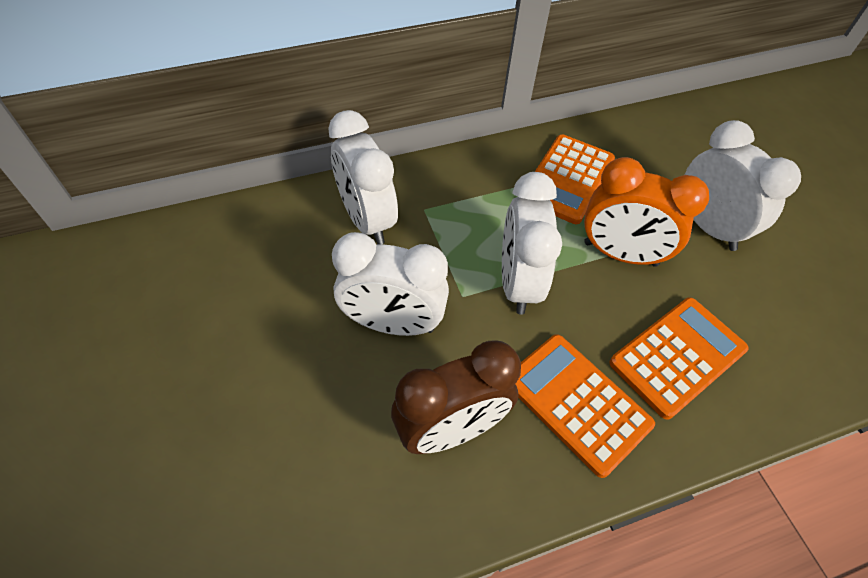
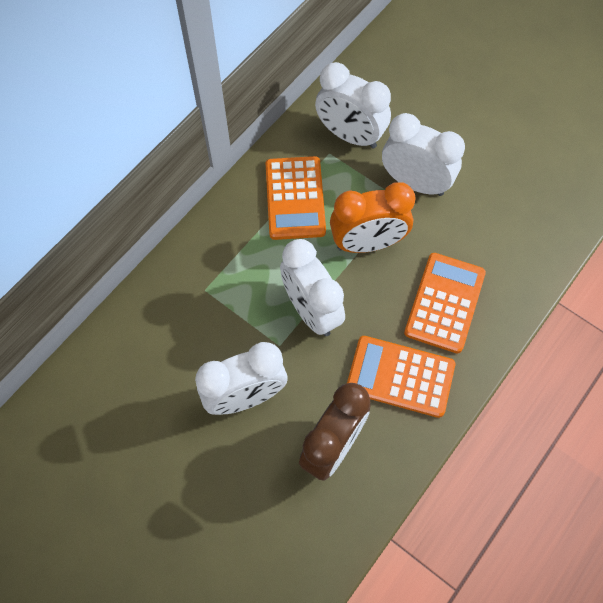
camera: 30 degrees left, 10 degrees up
(367, 220) = (168, 325): white clock -> white clock (350, 135)

